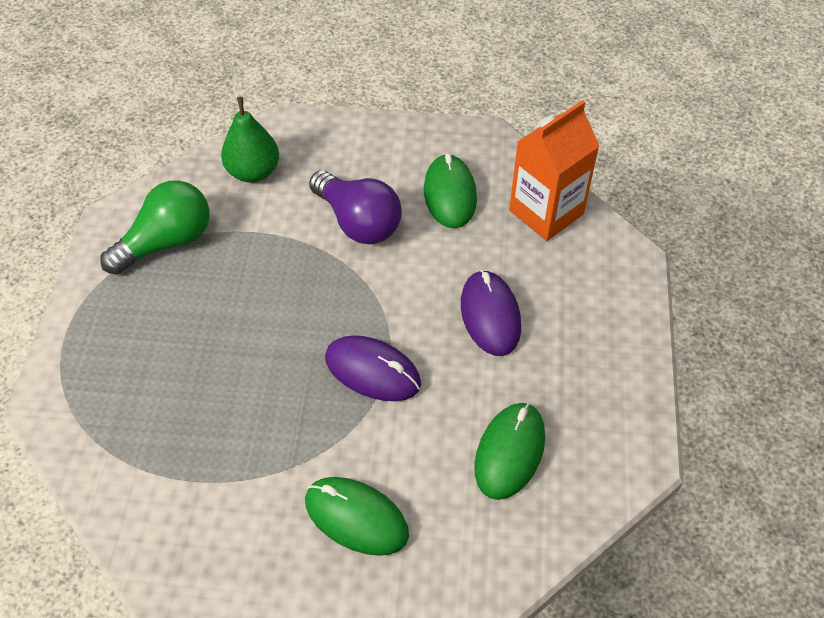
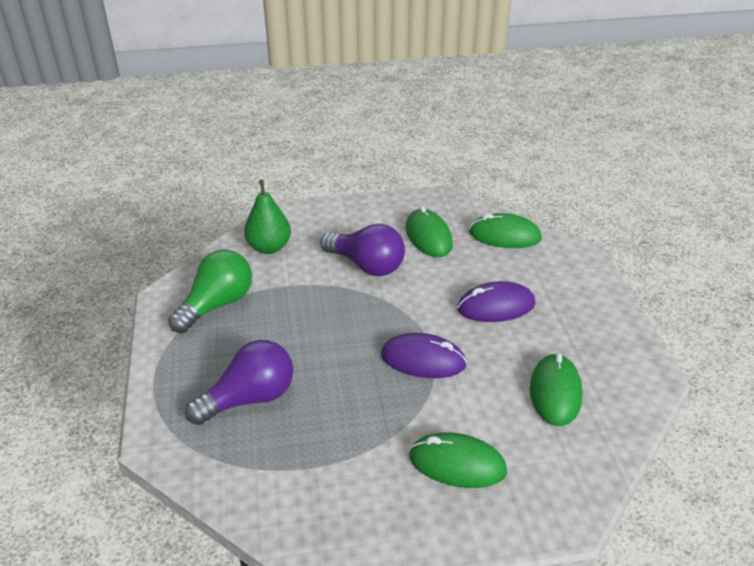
camera: 15 degrees left, 15 degrees down
(160, 377) = (249, 398): none -> purple light bulb
(490, 315) = (496, 306): purple mouse -> purple mouse turned 75 degrees counterclockwise
(546, 212) = (504, 236): orange carton -> green mouse

